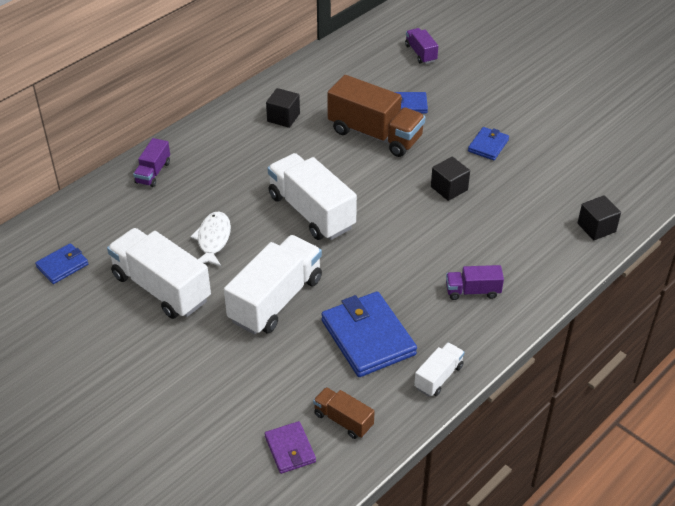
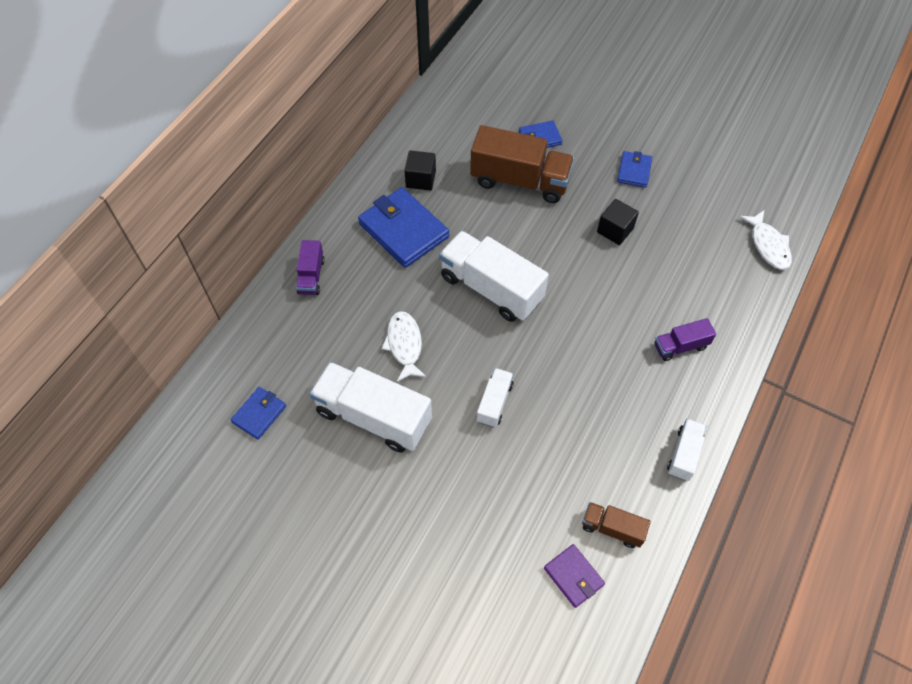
camera: 15 degrees left, 15 degrees up
(276, 300) = (494, 403): white truck -> white truck, size x0.50
(368, 337) = (600, 425): blue wallet -> blue wallet (403, 230)
(420, 53) = (529, 72): purple truck -> none
(596, 228) = (768, 245): black cube -> white fish

